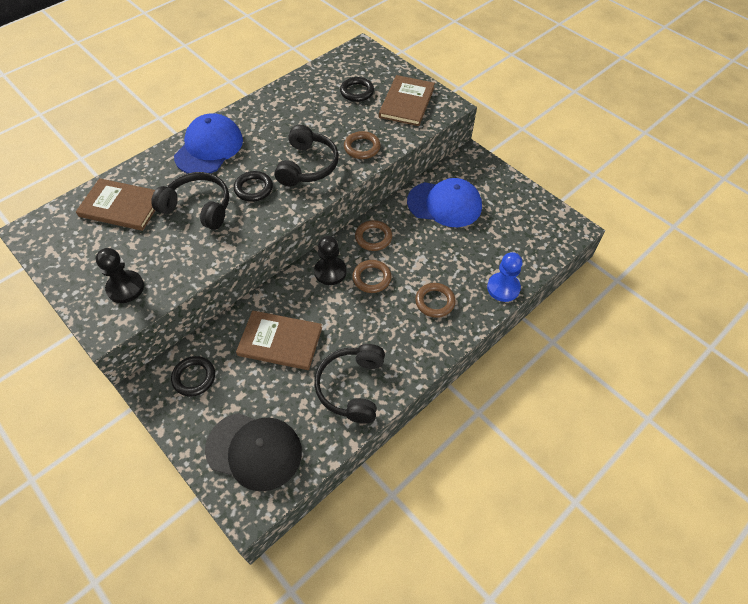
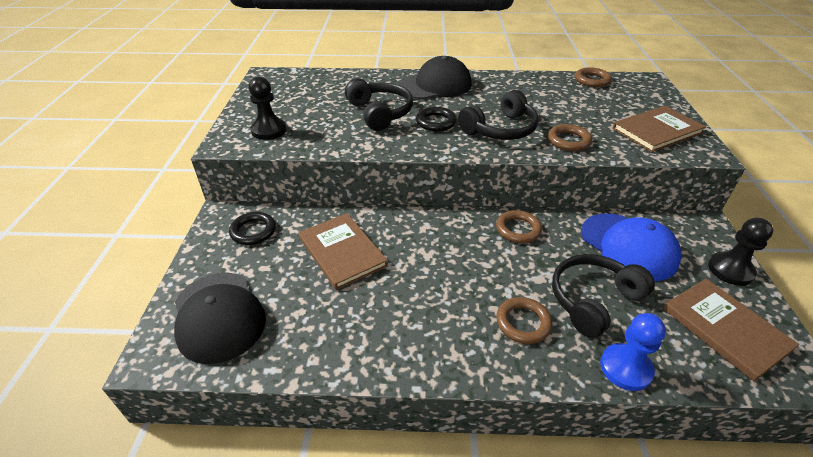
camera: 45 degrees right, 15 degrees down
(121, 206) = (332, 88): brown book -> brown book (725, 329)
(209, 148) = (435, 85): blue cap -> black cap
(330, 272) = (446, 230): black pawn -> black pawn (730, 270)
(352, 387) = (353, 334): black headphones -> black headphones (593, 300)
(357, 92) = (609, 104): black ring -> none
(371, 278) = (479, 259): brown ring -> brown ring (592, 80)

